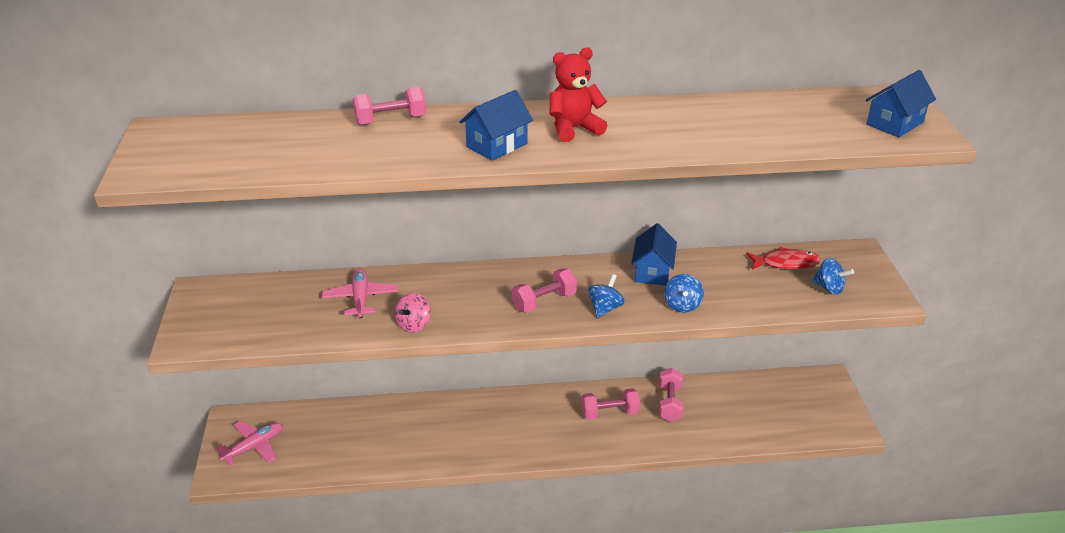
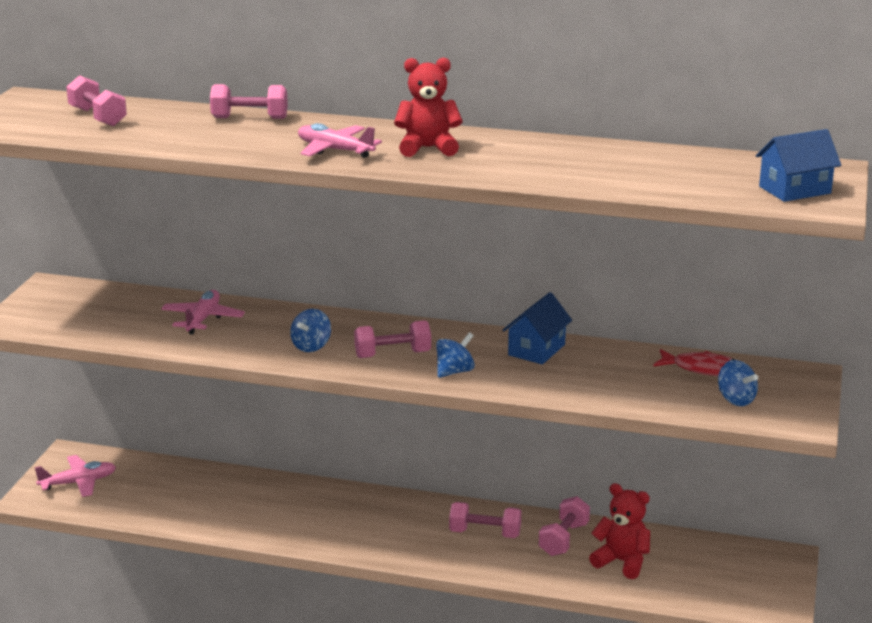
camera: 20 degrees right, 10 degrees down
(246, 142) = (98, 117): none -> pink dumbbell
(414, 325) = (240, 349): pink spinning top -> none
(497, 145) = (335, 150): blue house -> pink plane
(682, 305) = (545, 384): blue spinning top -> blue spinning top (311, 346)
(722, 413) = (622, 562): none -> red teddy bear

